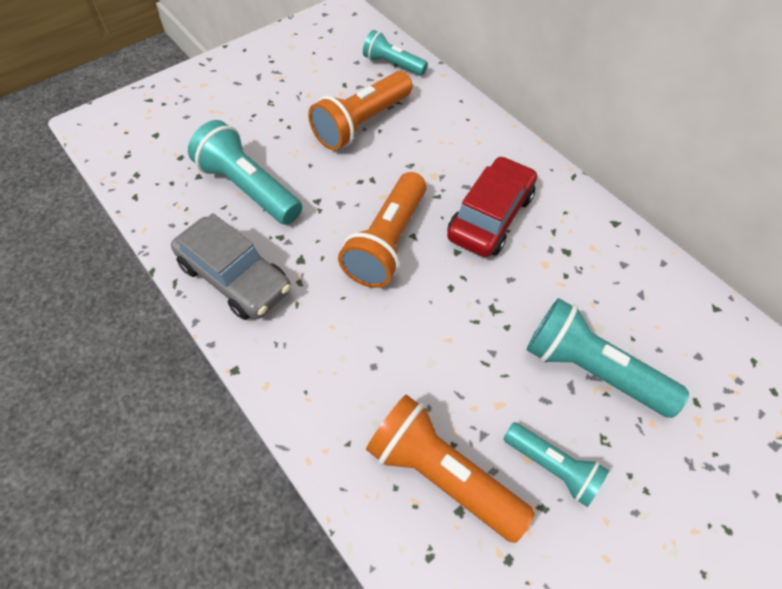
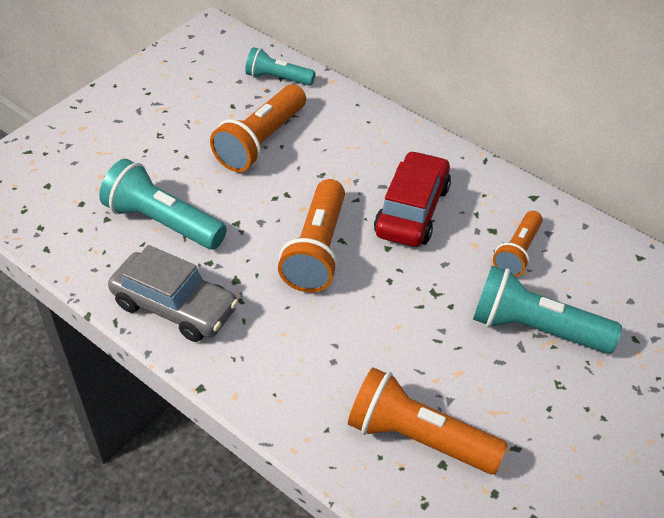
camera: 10 degrees left, 10 degrees down
(552, 467) = (517, 414): turquoise flashlight -> none
(588, 280) = (518, 252): none -> orange flashlight

